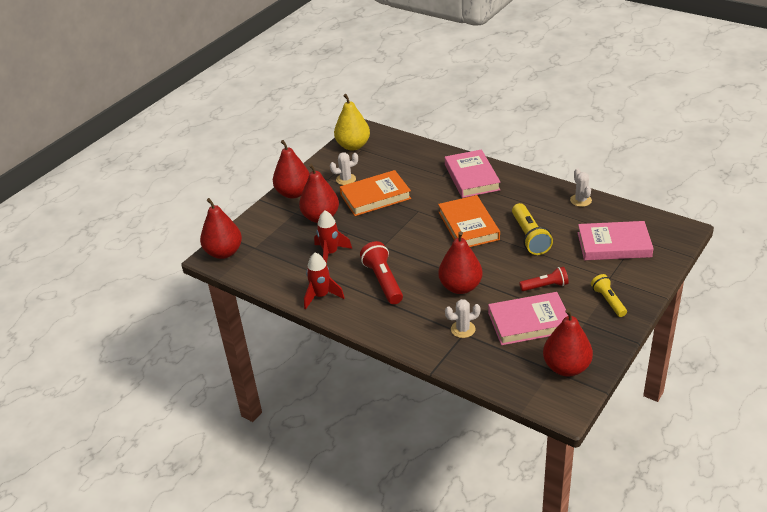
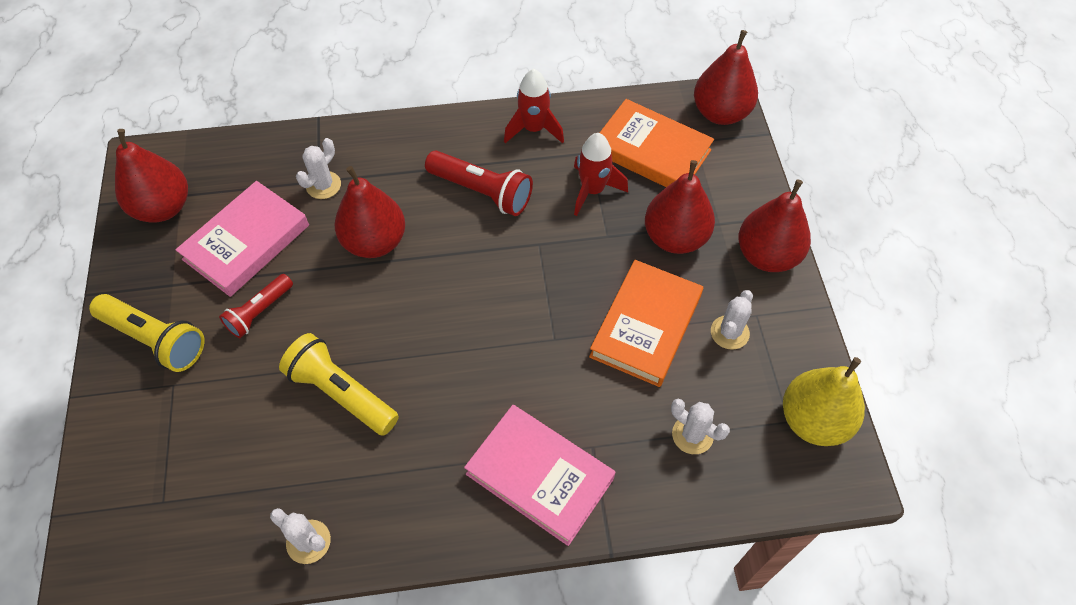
camera: 135 degrees right, 20 degrees up
(401, 161) = (692, 435): none -> white cactus
(468, 226) = (452, 357): orange book -> orange book (651, 151)
(608, 301) = (155, 339): yellow flashlight -> yellow flashlight, size x1.55
(614, 245) = (196, 461): pink book -> none

